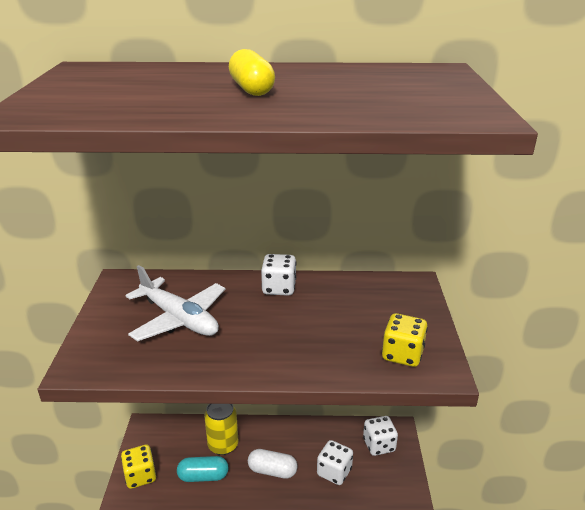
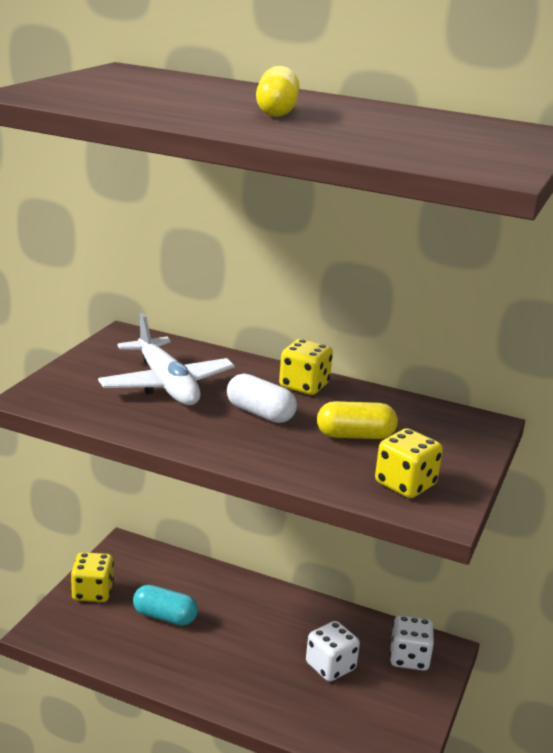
camera: 20 degrees right, 5 degrees down
(223, 445) = (206, 593): yellow can -> none
(272, 471) = (251, 639): white capsule -> white capsule (260, 413)
(279, 288) = (304, 386): white dice -> yellow dice
(342, 322) = (355, 436): none -> yellow capsule

